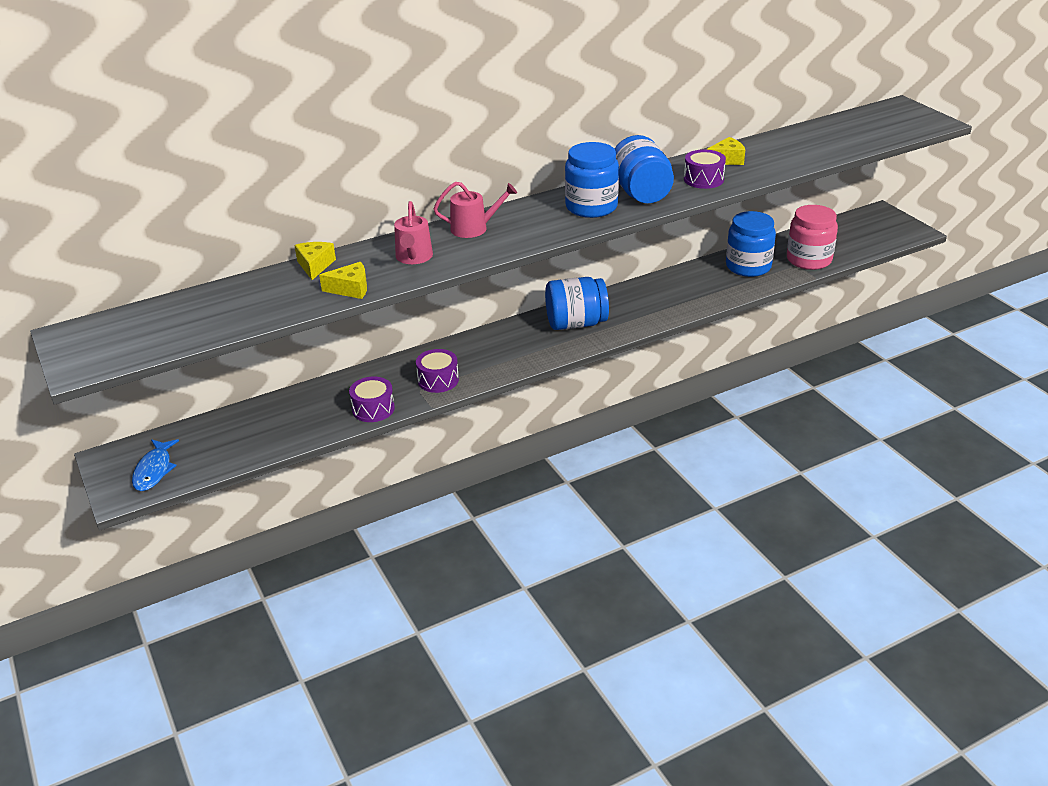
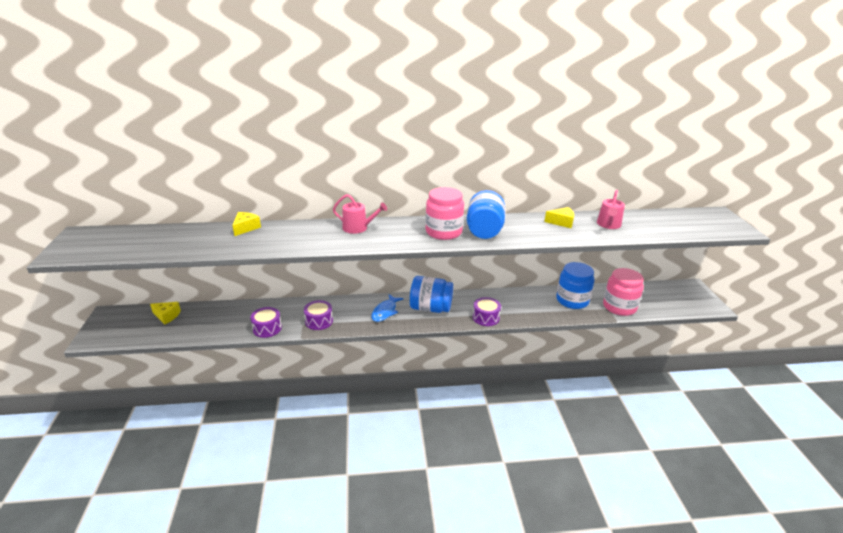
camera: 20 degrees right, 5 degrees down
(154, 470) = (121, 329): blue fish -> blue fish (385, 312)
(350, 289) = (249, 247): yellow cheese -> yellow cheese (167, 316)
(413, 257) = (305, 237): pink watering can -> pink watering can (608, 225)
(591, 207) = (443, 232): blue jar -> pink jar
(703, 179) = (534, 231): purple drum -> purple drum (486, 317)

